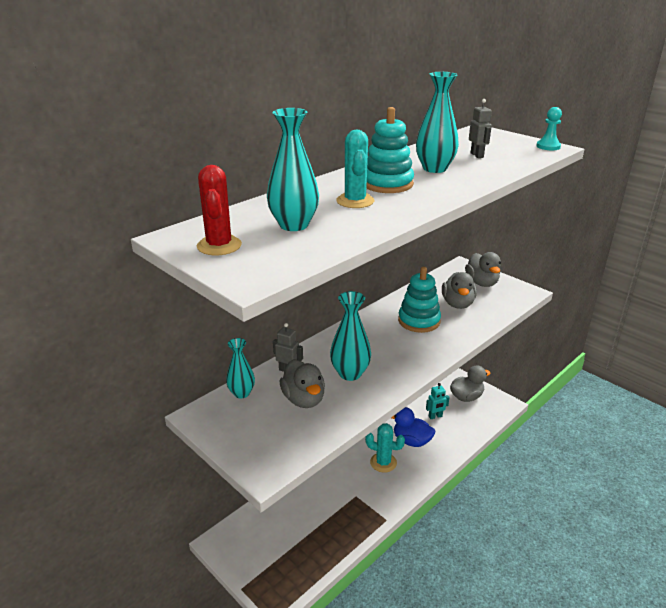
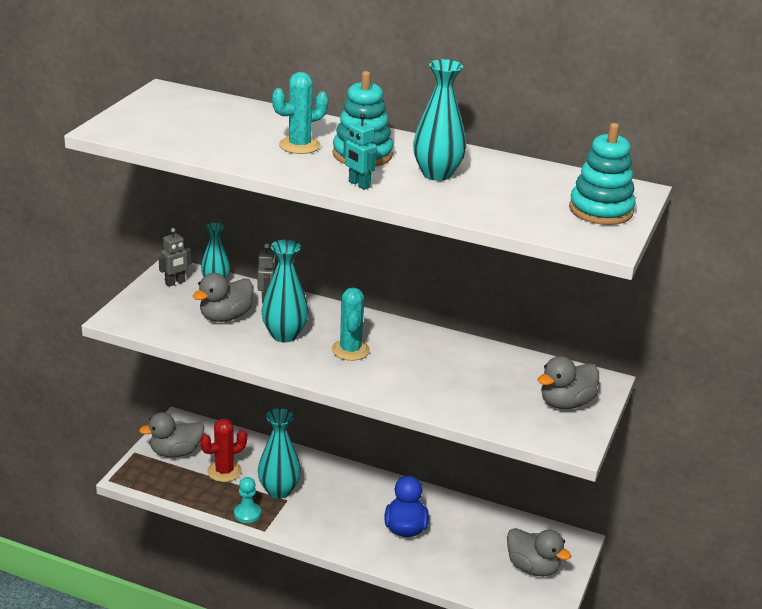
camera: 65 degrees right, 0 degrees up
(219, 246) = (159, 109): red cactus -> red cactus (224, 471)
(294, 225) = (221, 128): turquoise vase -> turquoise vase (279, 491)
(383, 462) = (352, 511): turquoise cactus -> turquoise cactus (350, 350)
(419, 321) = (423, 364): turquoise stacking toy -> turquoise stacking toy (601, 210)
(435, 416) = (468, 542): turquoise robot -> turquoise robot (359, 184)
(457, 304) = (489, 388): grey duck -> grey duck (175, 452)
(477, 155) = (515, 194): grey robot -> grey robot (175, 283)
(548, 146) = (607, 239): turquoise pawn -> turquoise pawn (247, 514)

